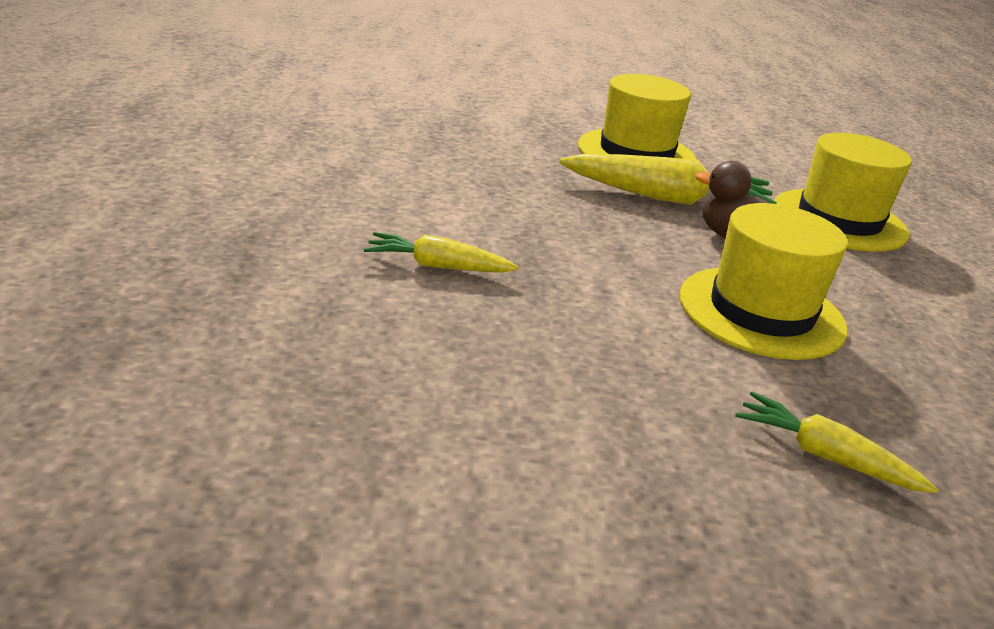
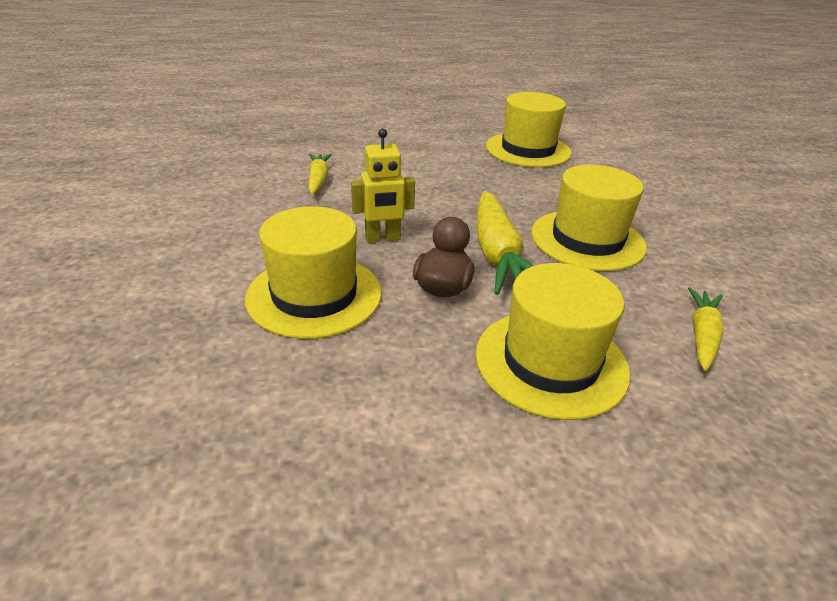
camera: 80 degrees right, 5 degrees up
(398, 118) = (528, 150): none -> yellow hat
(629, 250) = (383, 238): none -> yellow robot
(825, 456) = (128, 310): yellow carrot -> yellow carrot (702, 335)

